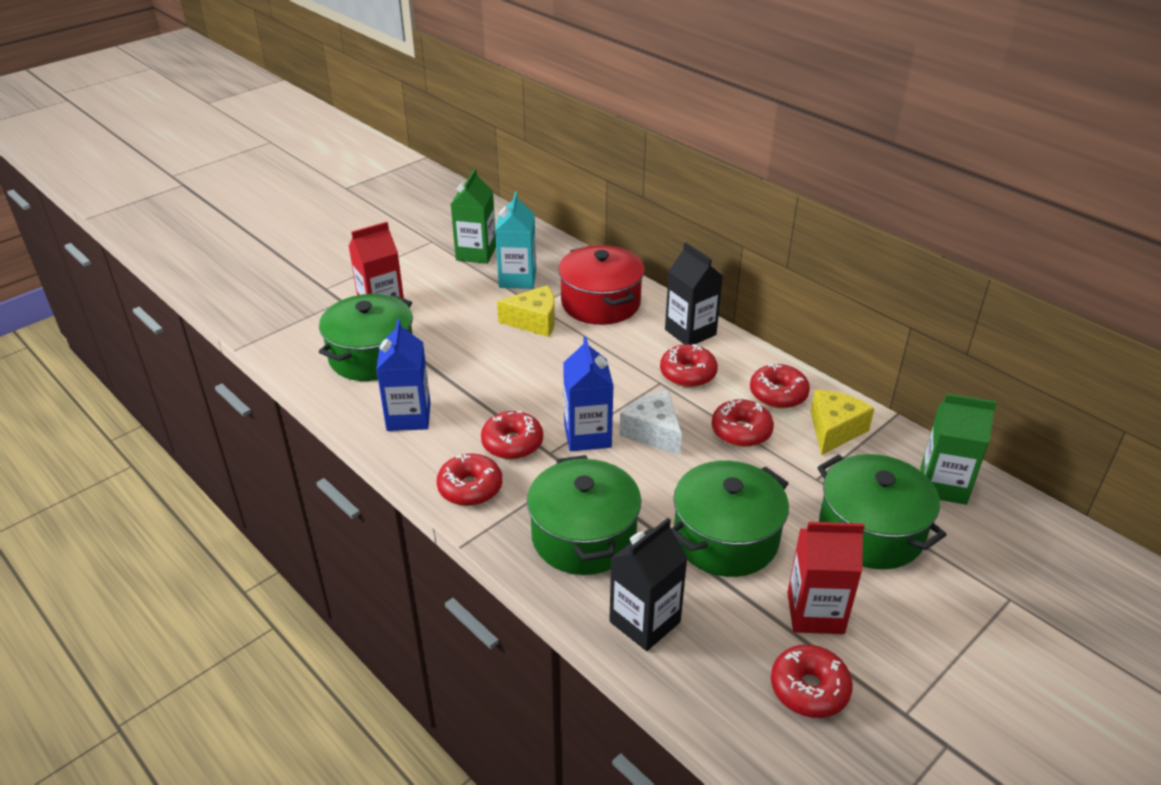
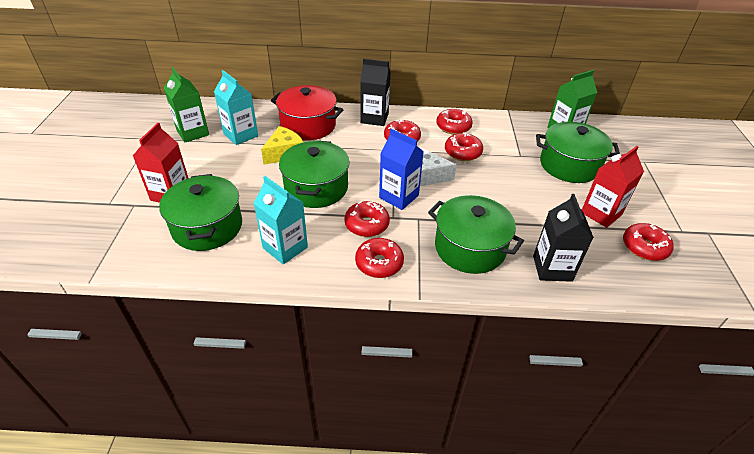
camera: 45 degrees left, 5 degrees up
(408, 417) = (285, 248): blue carton -> turquoise carton
(725, 538) = (526, 205): green pot -> green pot (316, 188)
(834, 430) = (497, 130): yellow cheese -> none

